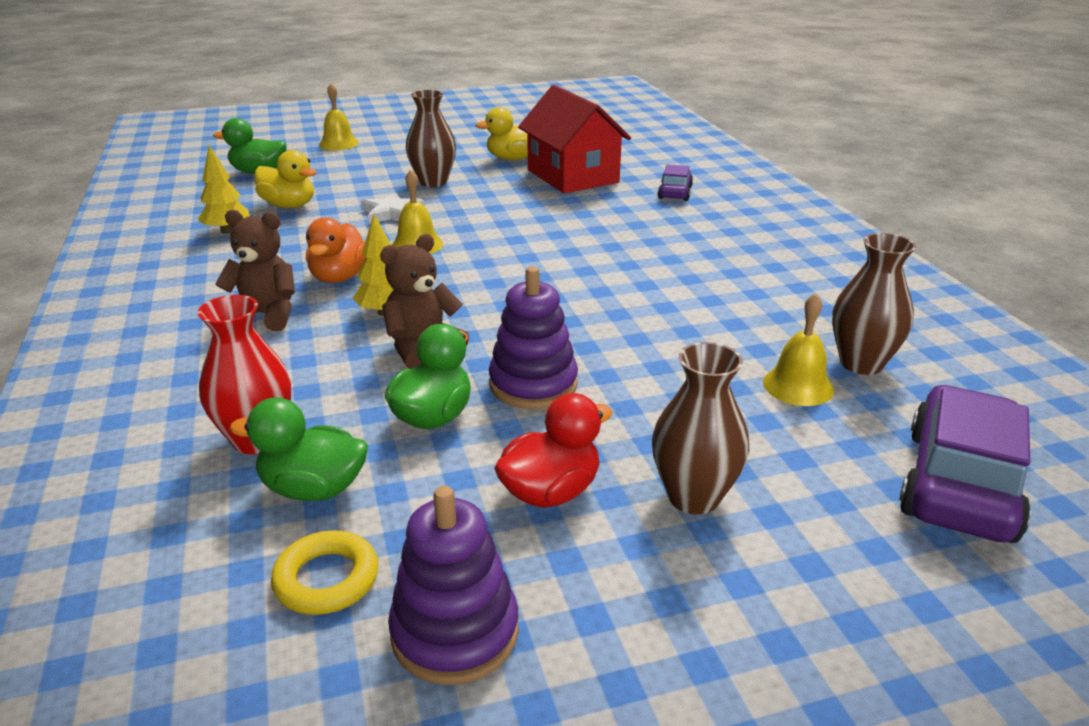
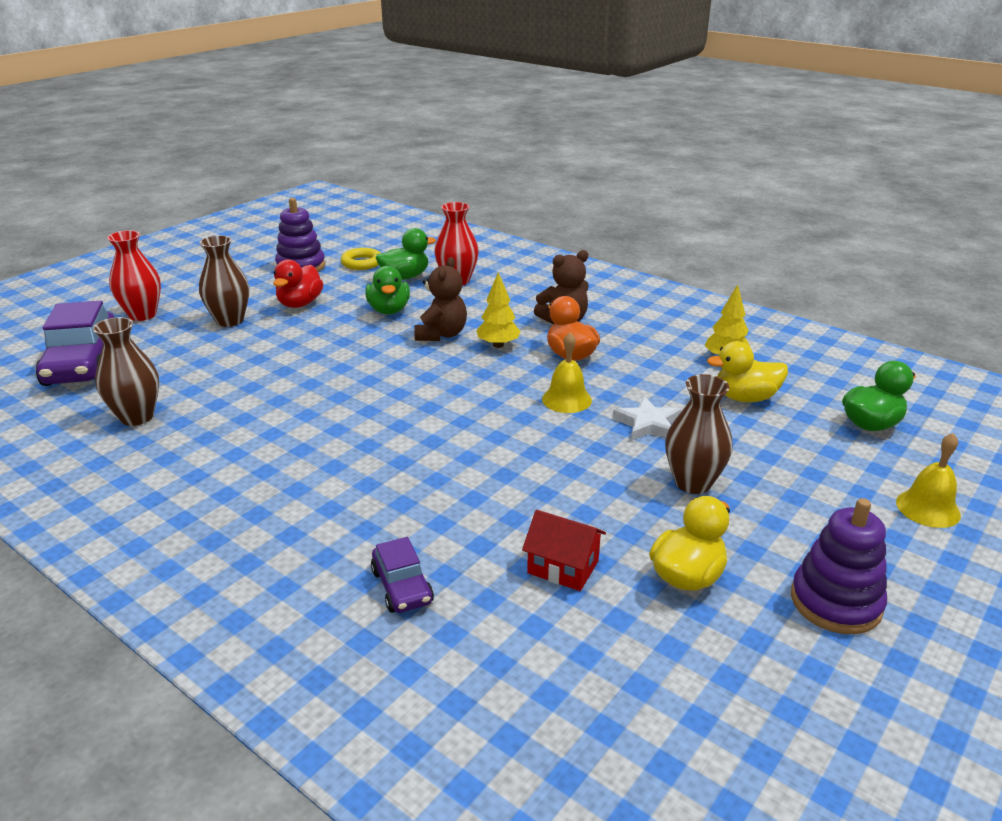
camera: 145 degrees right, 0 degrees up
(533, 384) = (353, 338): purple stacking toy -> purple stacking toy (835, 602)
(572, 176) = (563, 567): red house -> red house, size x0.51
(798, 386) = (183, 387): yellow bell -> none
(864, 590) = (142, 315): none -> red vase

